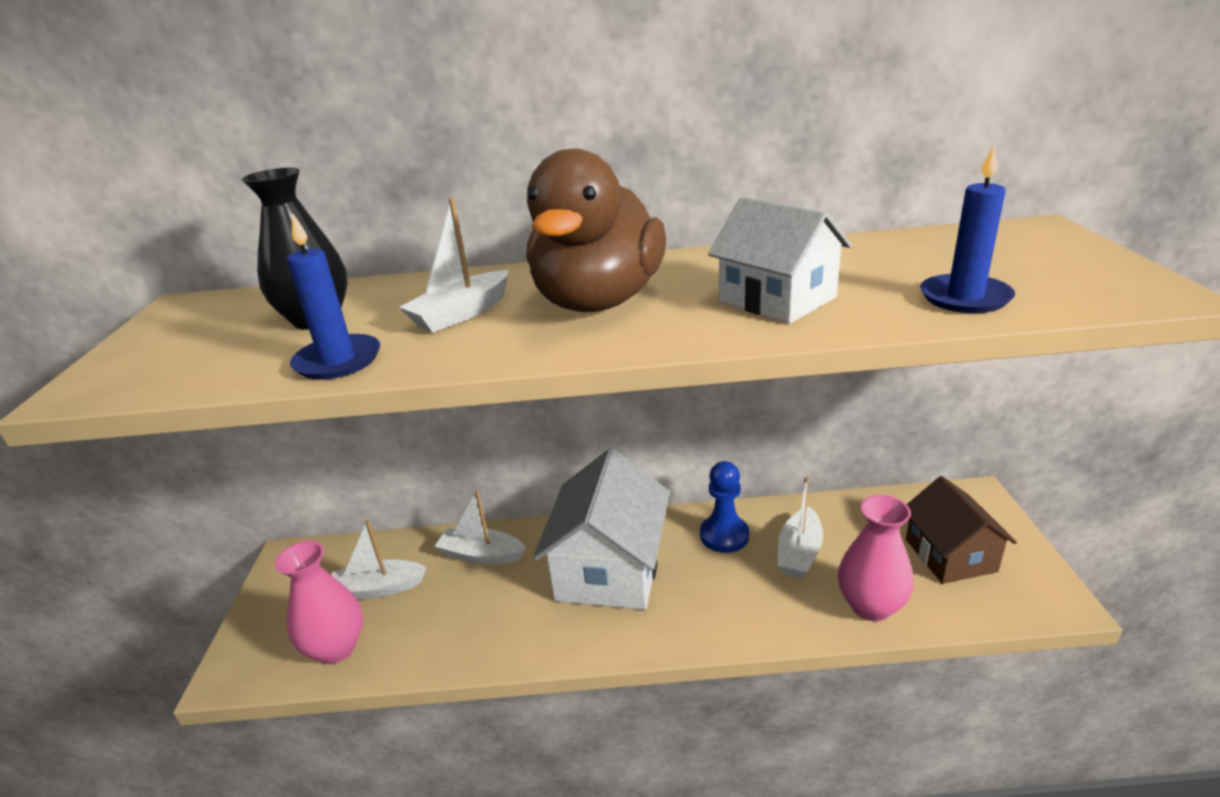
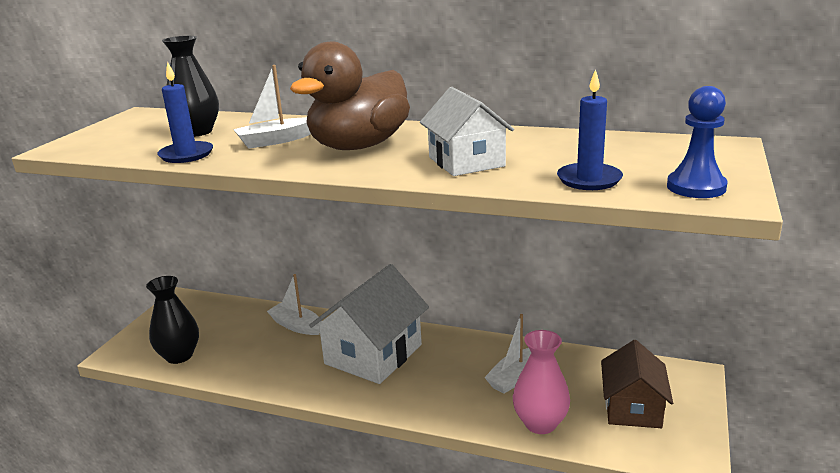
camera: 20 degrees right, 5 degrees down
(336, 648) = (179, 356): pink vase -> black vase
(378, 589) = (222, 329): white boat -> none
(724, 535) = (469, 353): blue pawn -> blue pawn (696, 187)

